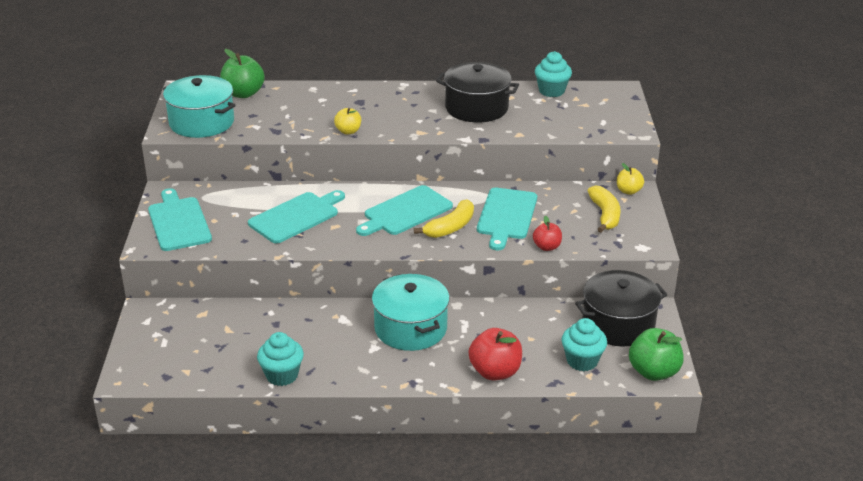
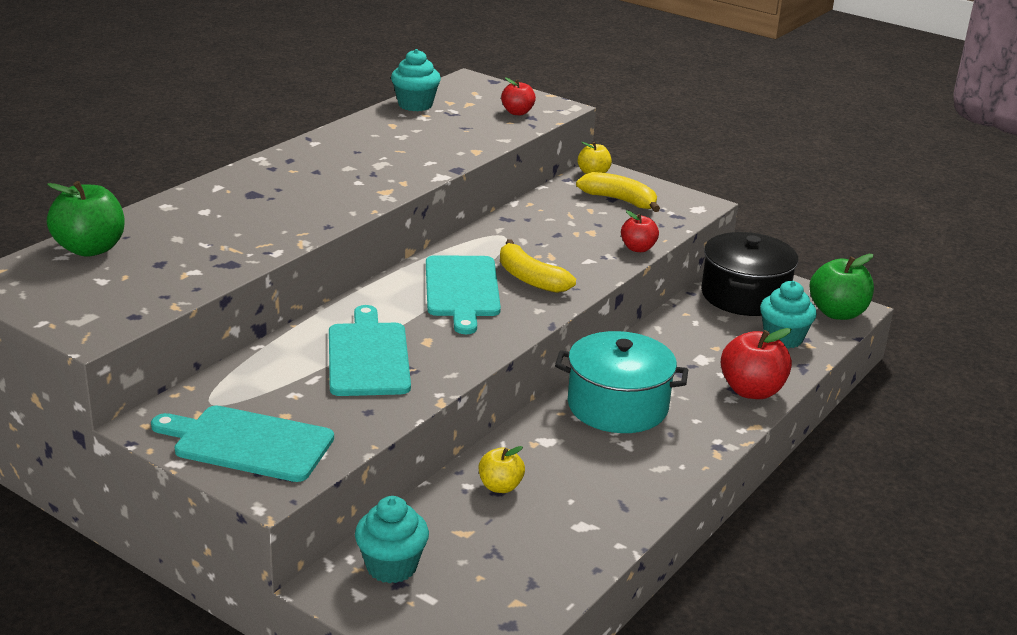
camera: 55 degrees left, 5 degrees down
(201, 122) = (113, 301): turquoise pot -> none
(282, 375) = (610, 529): turquoise cupcake -> turquoise cupcake (391, 566)
(348, 131) = (312, 225): yellow apple -> yellow apple (500, 486)
(450, 227) = (530, 279): yellow banana -> yellow banana turned 150 degrees clockwise
(476, 108) = (385, 147): black pot -> none
(506, 216) = (552, 243): turquoise cutting board -> none
(600, 123) = (517, 112): none -> red apple

